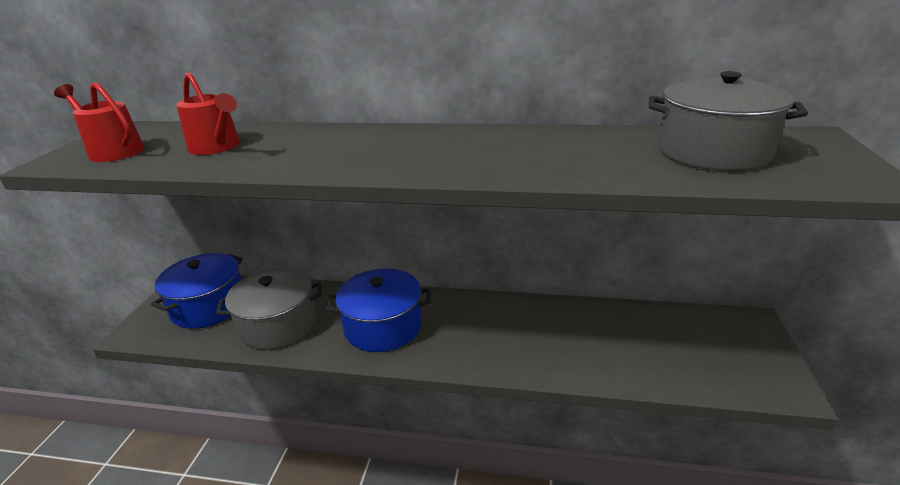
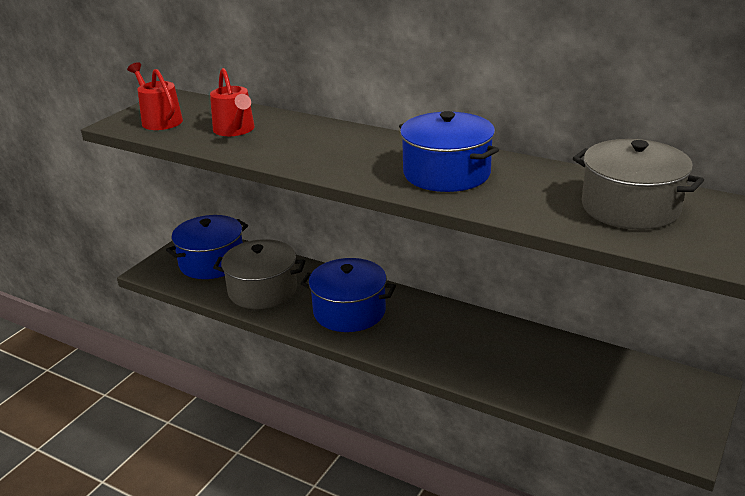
camera: 20 degrees right, 0 degrees up
(494, 151) = (446, 173): none -> blue pot

